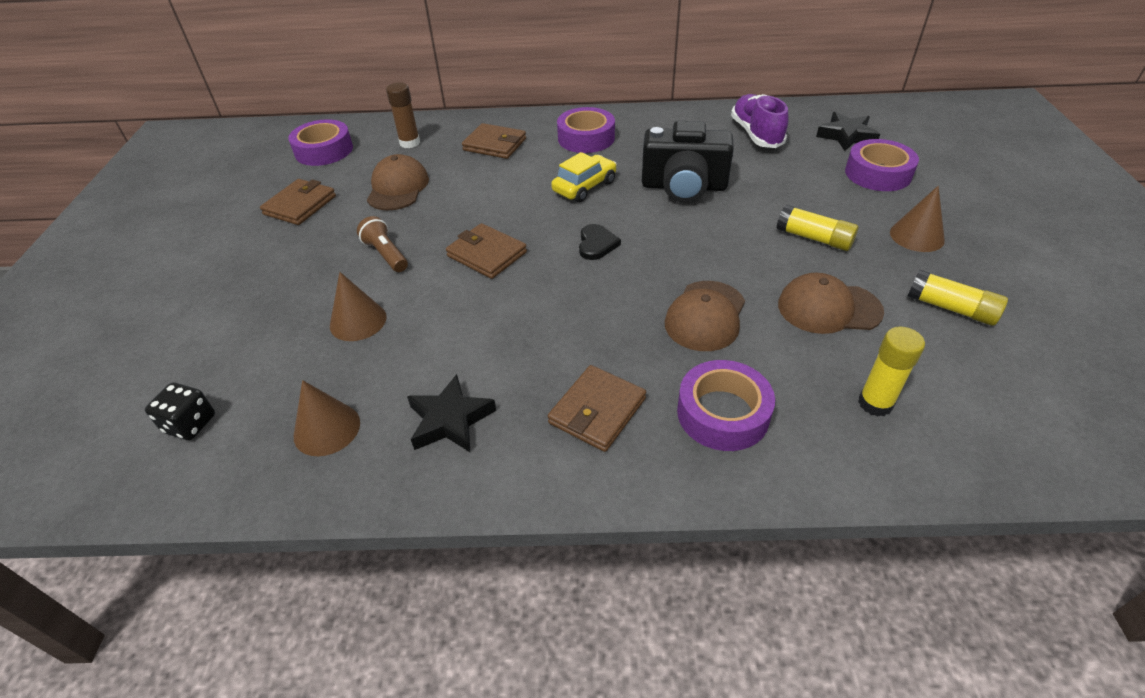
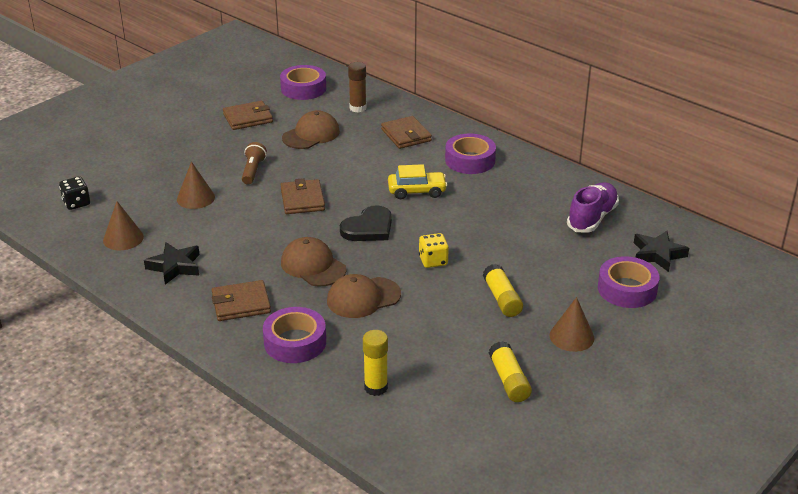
camera: 40 degrees right, 10 degrees down
(596, 244) = (368, 228): black heart -> black heart, size x1.51
(684, 186) = (478, 224): black camera -> none
(703, 240) = (433, 261): none -> yellow dice
(828, 308) = (437, 336): brown cap -> brown cap (313, 266)

